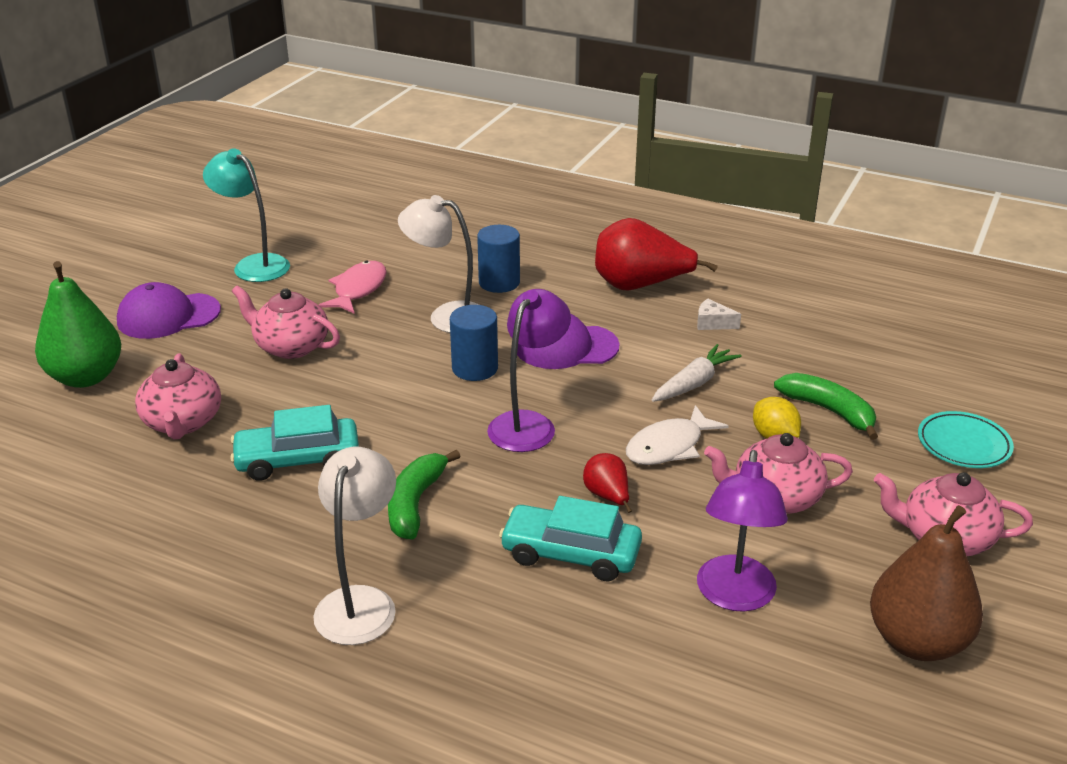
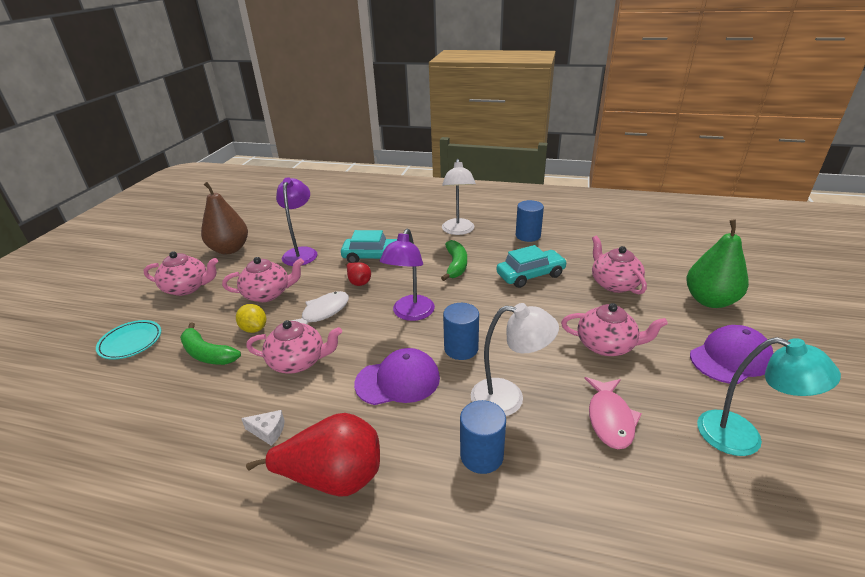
camera: 170 degrees right, 0 degrees up
(221, 556) = (528, 235): none -> blue cylinder
(694, 383) = (298, 361): white carrot -> pink teapot

